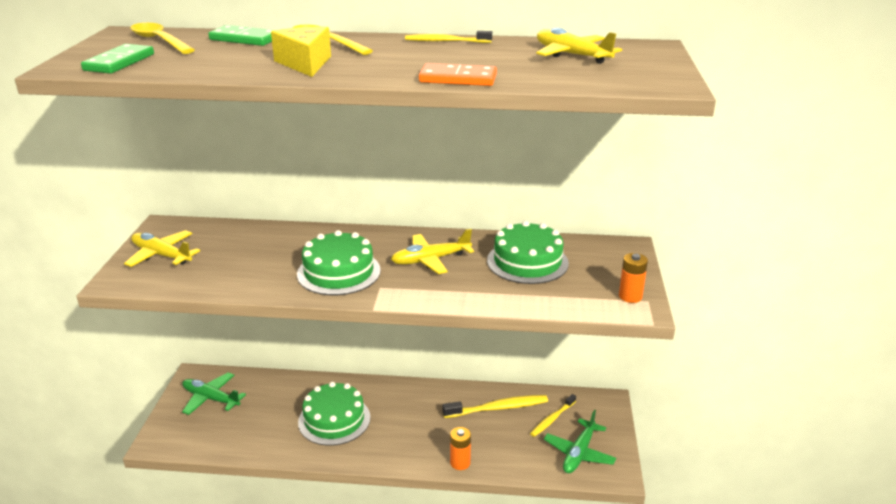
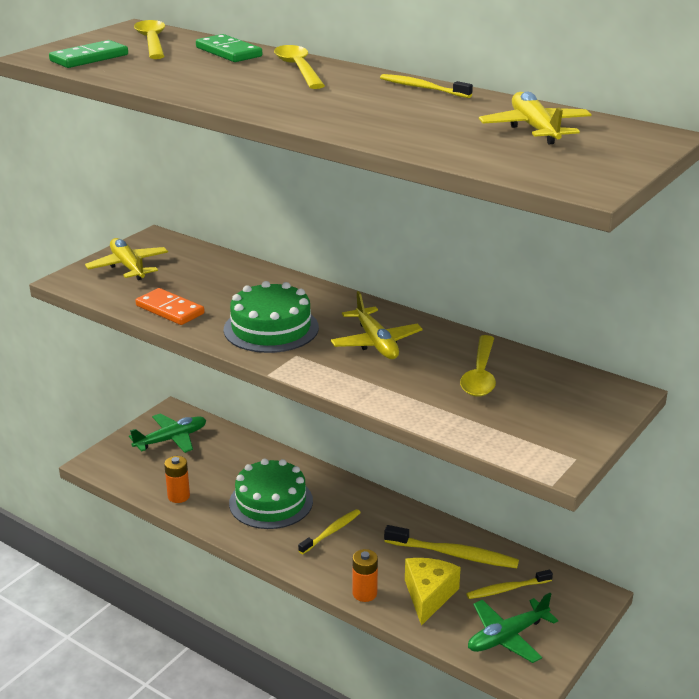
camera: 30 degrees right, 0 degrees up
(211, 398) = (171, 439): green plane -> green plane turned 90 degrees clockwise
(305, 63) = (244, 88): yellow cheese -> yellow cheese (428, 596)
(399, 425) = (331, 532): none -> yellow toothbrush
(430, 260) = (376, 342): yellow plane -> yellow plane turned 120 degrees counterclockwise
(458, 79) = (364, 132): orange domino -> orange domino (170, 310)
(527, 262) = (480, 375): green cake -> yellow spoon
(630, 296) = (559, 447): orange battery -> orange battery (178, 496)

